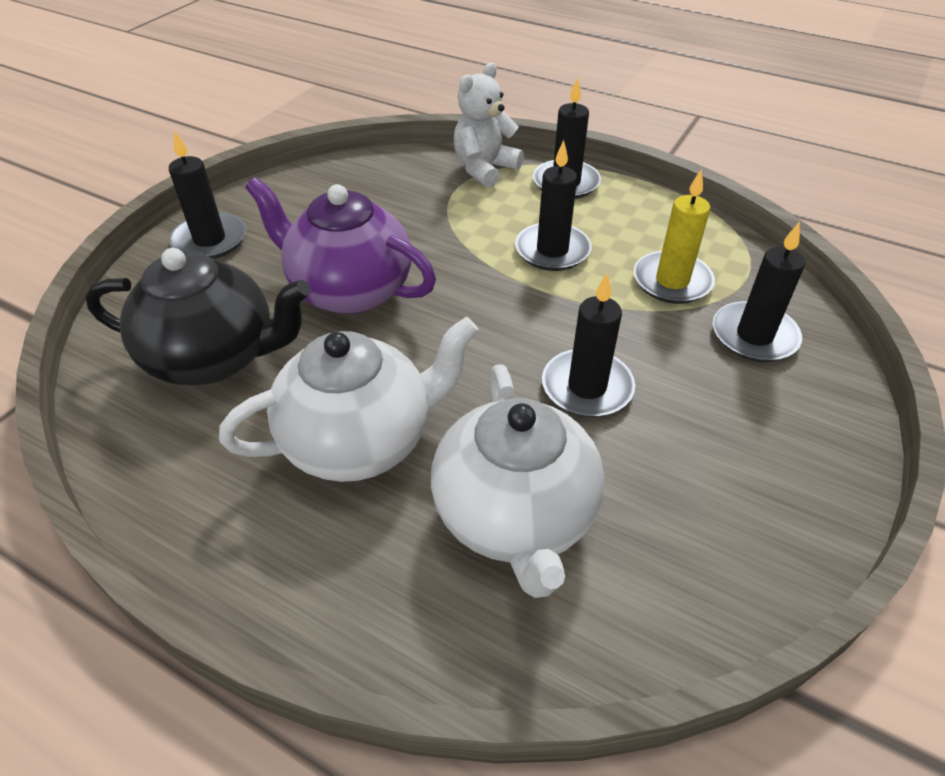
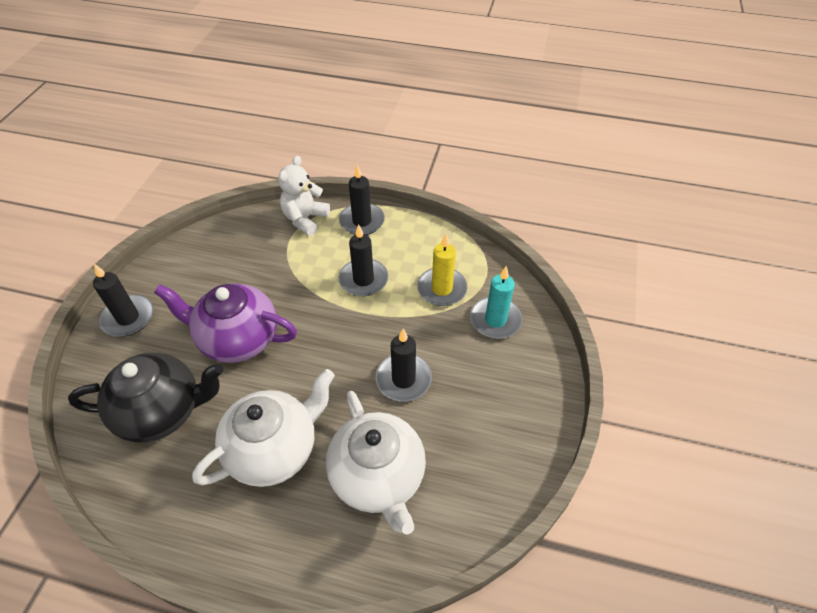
camera: 15 degrees left, 5 degrees up
(754, 336) = (495, 320): black candle -> turquoise candle

